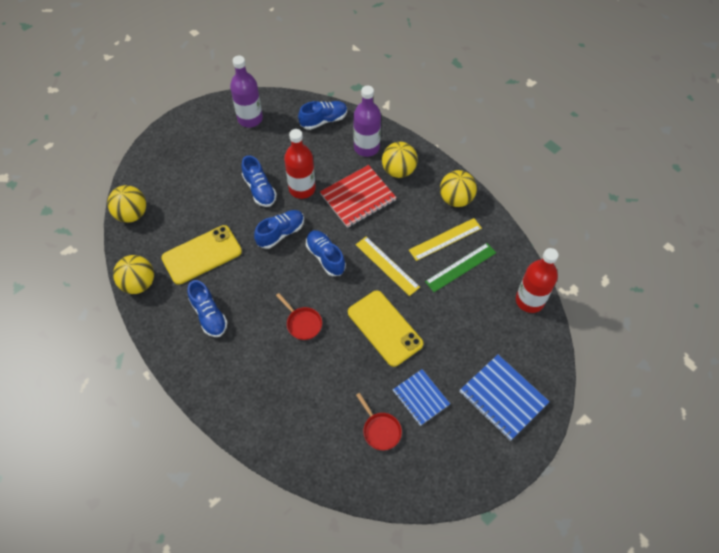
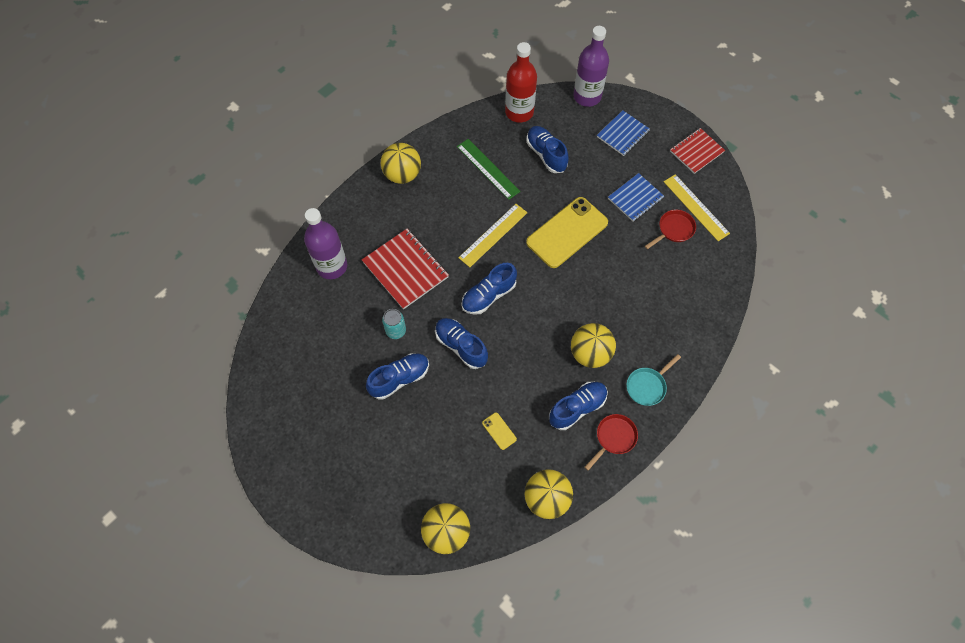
camera: 95 degrees left, 5 degrees up
(202, 255) = (499, 431): yellow phone -> yellow phone, size x0.40
(217, 376) = (647, 386): none -> turquoise pan
(250, 119) = (284, 408): purple bottle -> purple bottle (587, 96)
(302, 188) = (396, 331): red bottle -> turquoise can
(302, 323) = (573, 310): red pan -> red pan (614, 438)
(323, 120) = (288, 318): blue shoe -> blue shoe (546, 155)
(398, 170) = (365, 231): yellow ball -> yellow ball (590, 353)
(445, 239) = (455, 183): yellow ruler -> yellow ruler (696, 207)
(479, 473) = (696, 152): none -> red notebook
(503, 398) = (623, 134): blue notebook -> blue notebook, size x0.66

